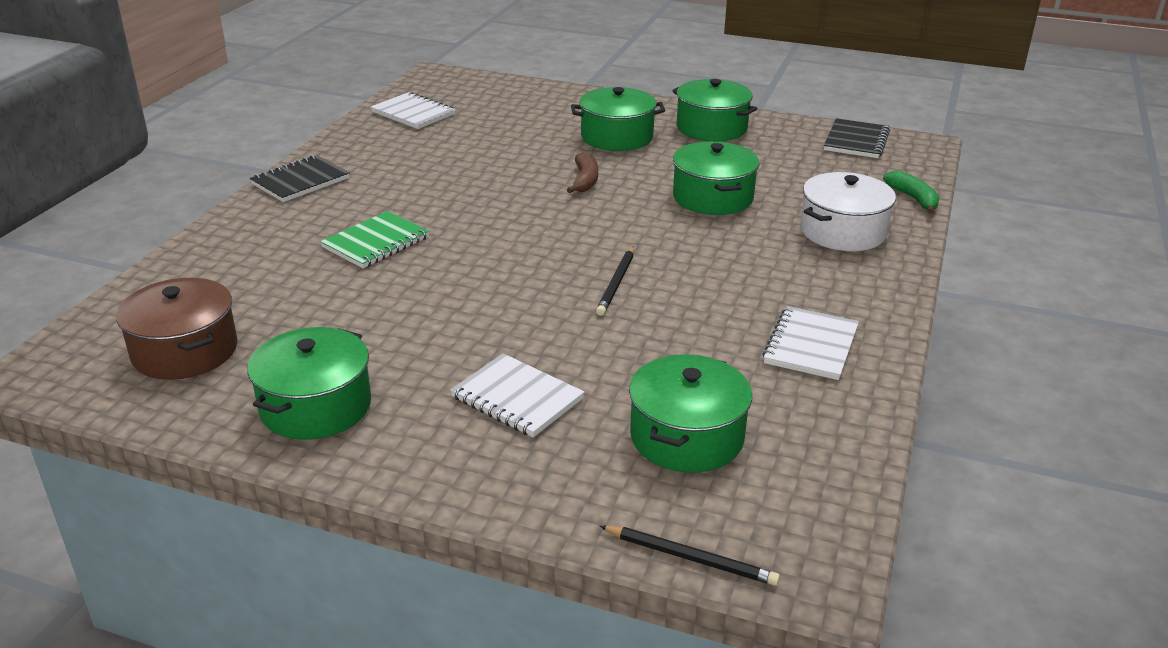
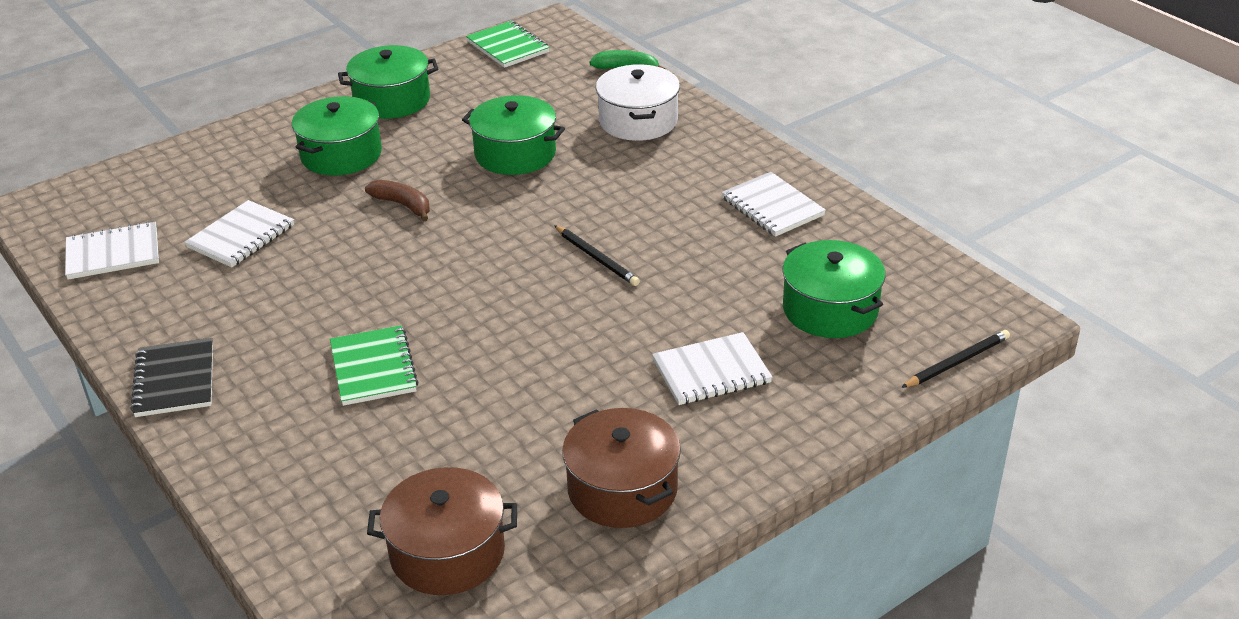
camera: 55 degrees left, 5 degrees up
(316, 406) = (622, 489): green pot -> brown pot
(477, 142) = (241, 236): none -> white notebook
(856, 141) = (508, 47): black notebook -> green notebook

